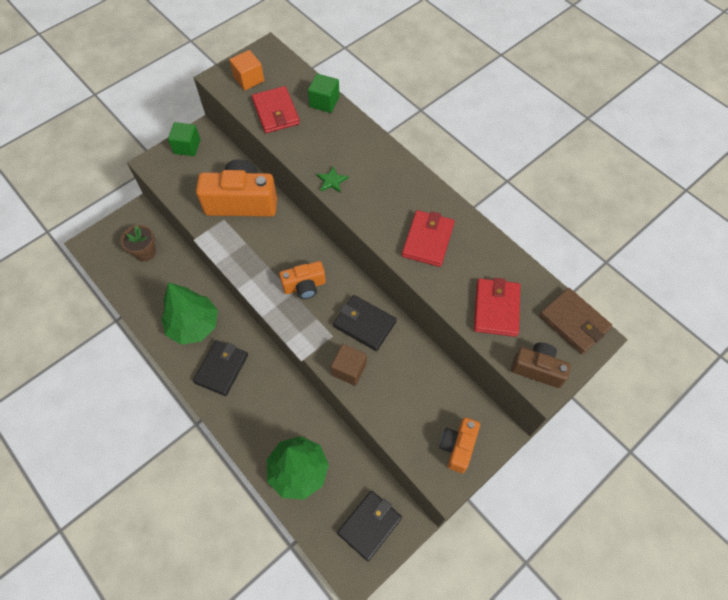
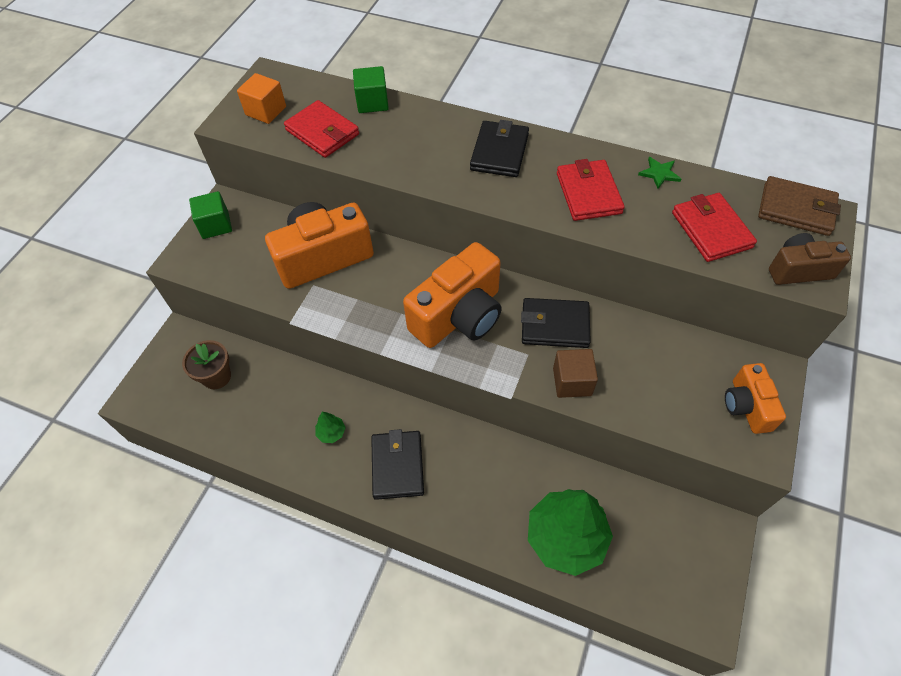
camera: 25 degrees left, 5 degrees down
(193, 325) = (331, 433): green tree -> green tree, size x0.40
(304, 286) = (459, 316): orange camera -> orange camera, size x1.79
(332, 181) = (438, 176): green star -> green star (659, 173)
(369, 525) = (685, 555): black wallet -> black wallet (499, 152)

